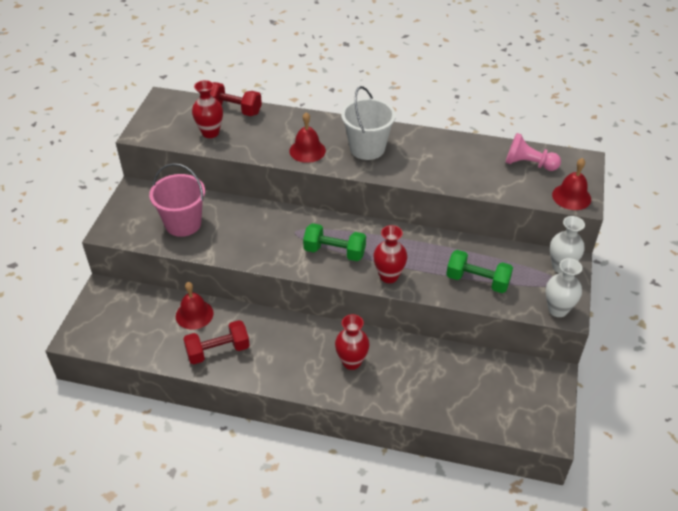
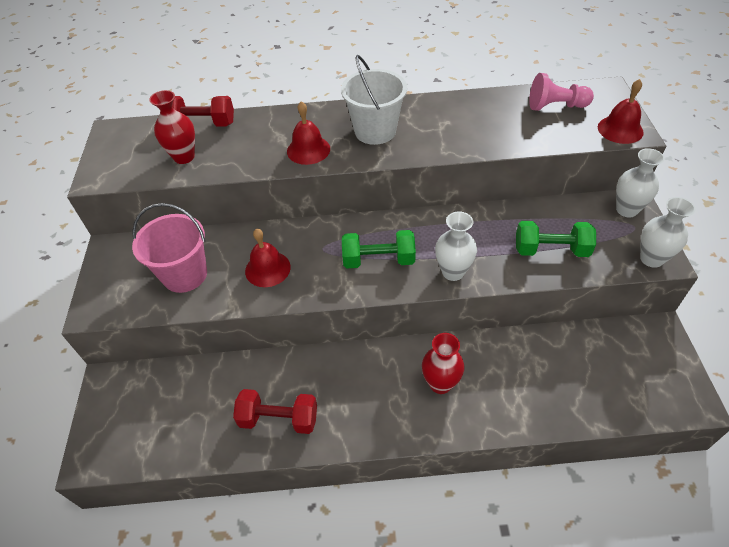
camera: 15 degrees left, 5 degrees up
(194, 314) = (232, 380): red bell -> red bell (267, 269)
(218, 351) = (279, 419): red dumbbell -> red dumbbell turned 45 degrees clockwise
(389, 276) = (453, 272): red vase -> white vase

